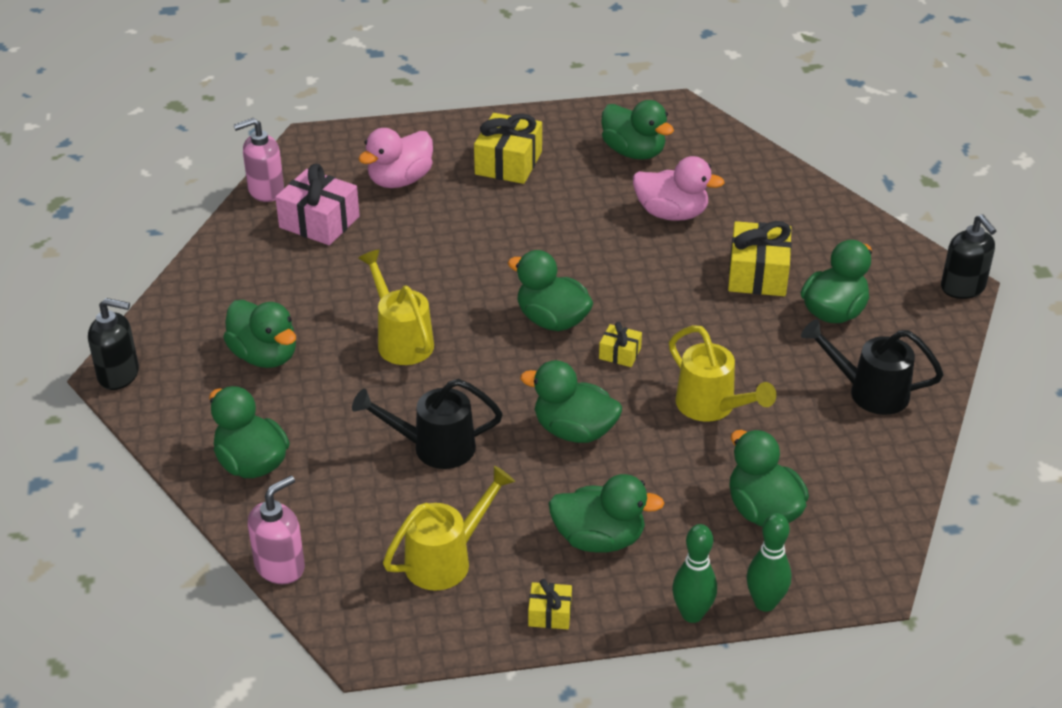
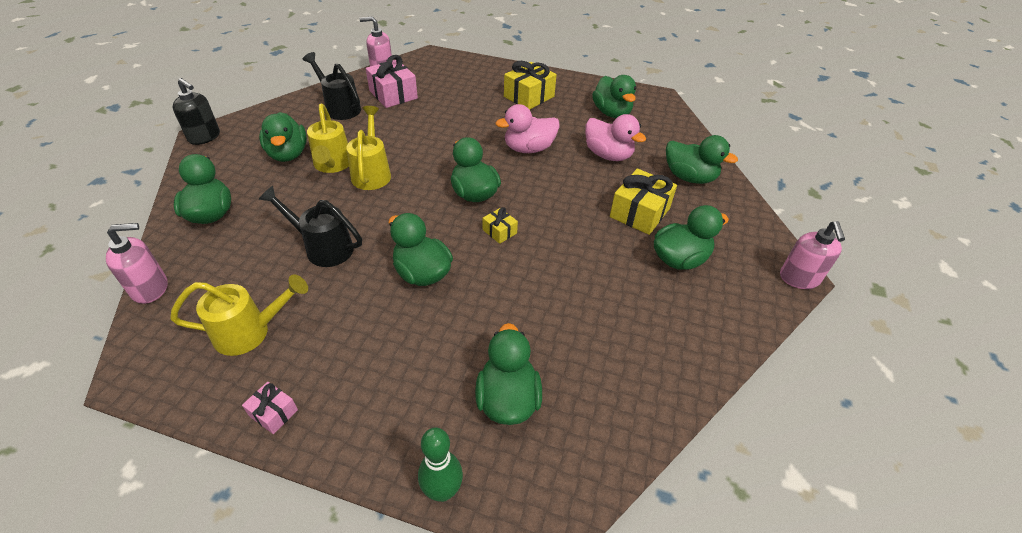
camera: 25 degrees right, 5 degrees up
(400, 180) = (458, 87): pink duck -> pink duck (529, 149)
(550, 614) = (273, 413): yellow gift -> pink gift
(599, 539) = (365, 365): green duck -> green duck (689, 177)
(692, 614) = (375, 470): green bowling pin -> none
(711, 407) = (533, 295): yellow watering can -> yellow watering can (332, 165)
(869, 392) = (667, 333): black watering can -> black watering can (340, 108)
(963, 288) = (799, 278): black soap dispenser -> pink soap dispenser

